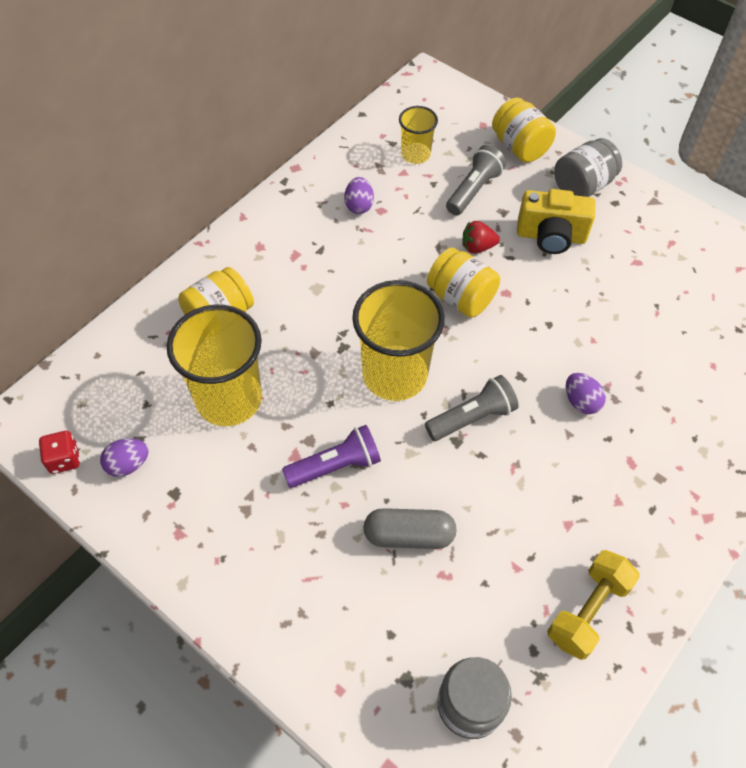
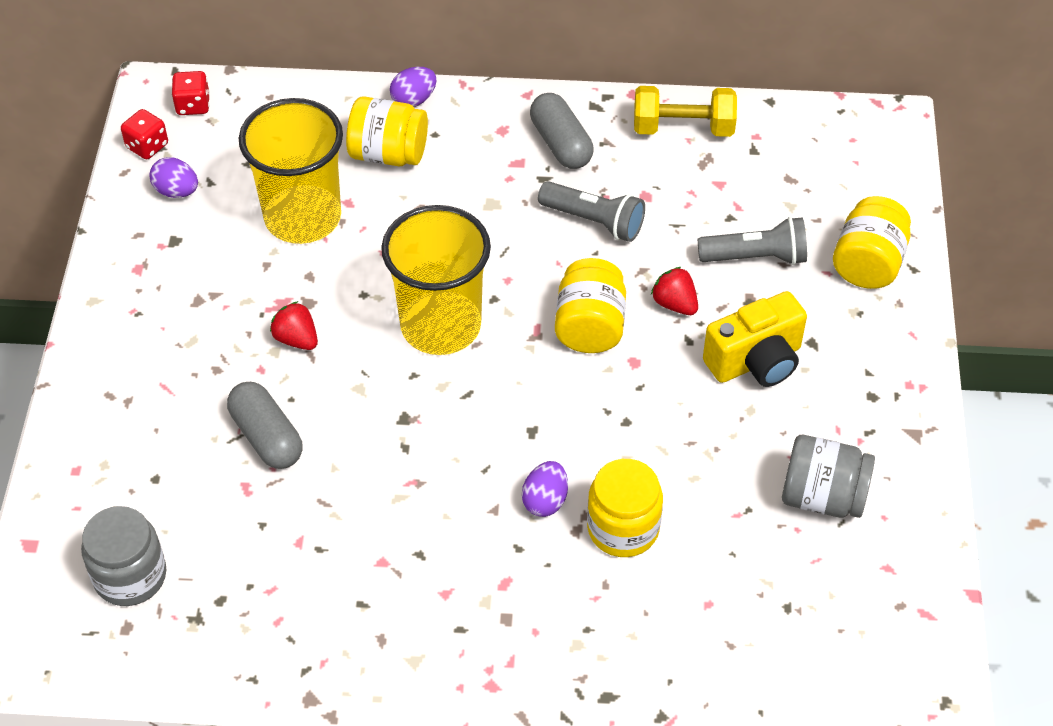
camera: 55 degrees right, 5 degrees down
(55, 406) = (193, 105): none -> red dice
(300, 225) = (561, 144): none -> grey capsule
(336, 466) = (296, 339): purple flashlight -> red strawberry
(359, 206) = (633, 174): purple egg -> purple egg (414, 100)
(415, 154) = (757, 179): yellow cup -> none
(472, 418) = (443, 417): grey flashlight -> grey flashlight (594, 221)
(551, 236) = (756, 361): yellow camera -> yellow camera turned 90 degrees counterclockwise
(582, 186) = (866, 352): grey jar -> grey jar (822, 496)
(587, 611) = (296, 625): yellow dumbbell -> yellow dumbbell (683, 128)
(630, 374) = (623, 528): none -> yellow jar

